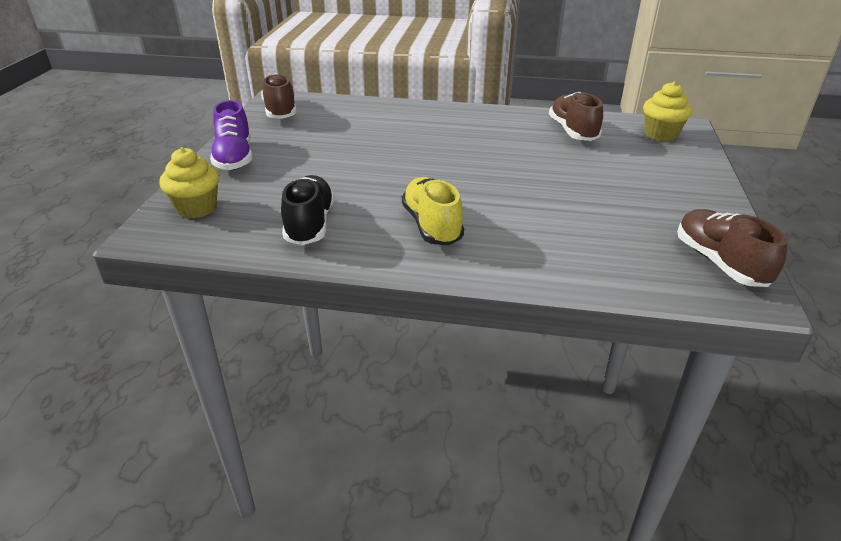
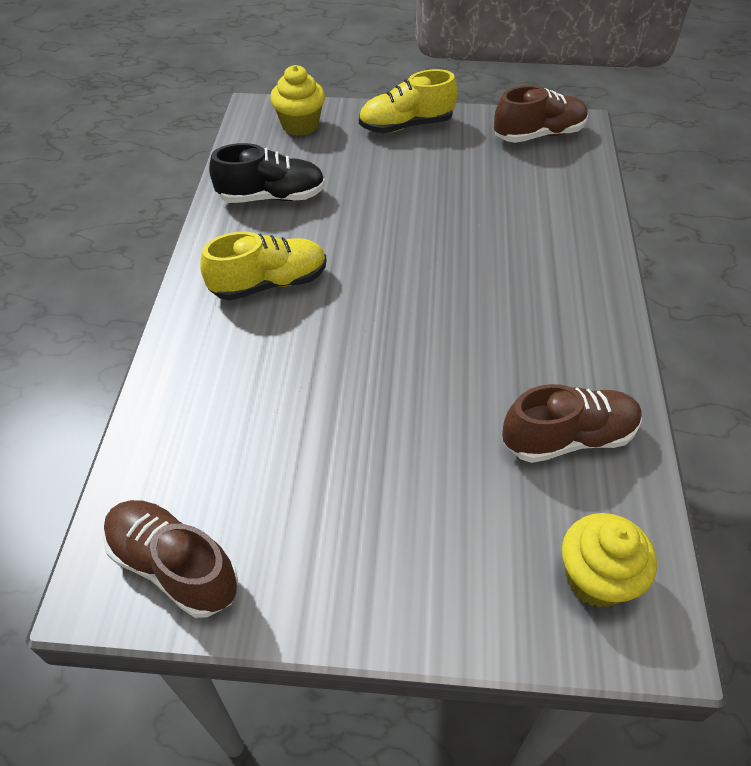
camera: 85 degrees right, 15 degrees up
(234, 158) = (406, 126): purple shoe -> yellow shoe
(719, 262) = (174, 566): brown shoe -> brown shoe turned 120 degrees counterclockwise

